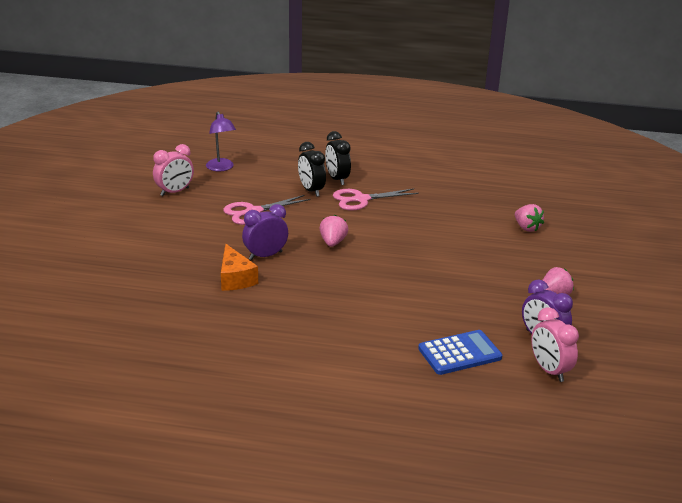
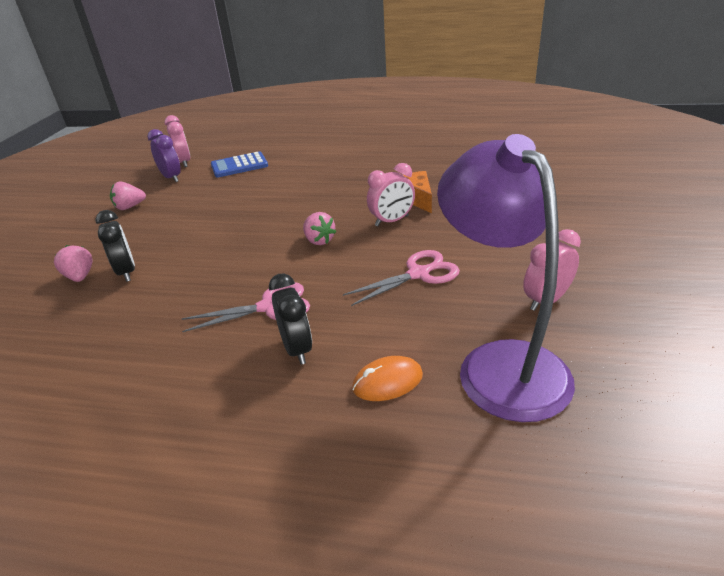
camera: 175 degrees left, 5 degrees up
(221, 168) = (501, 363): purple lamp -> purple lamp, size x2.12
(265, 255) = (392, 221): purple clock -> pink clock
(285, 165) = (387, 382): none -> orange mouse
(311, 190) = (341, 319): black clock -> black clock (127, 272)
(333, 242) = (319, 240): pink strawberry -> pink strawberry turned 45 degrees counterclockwise

